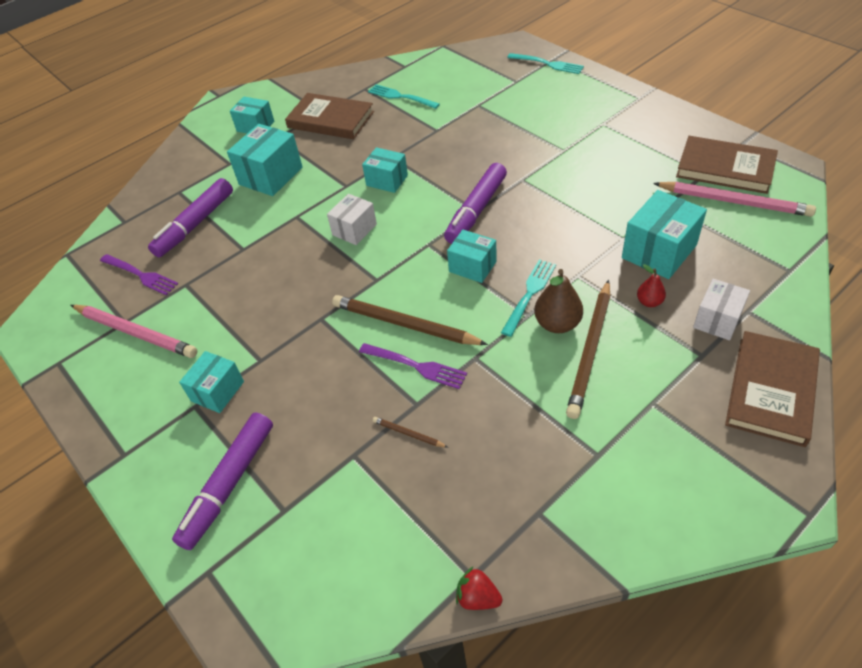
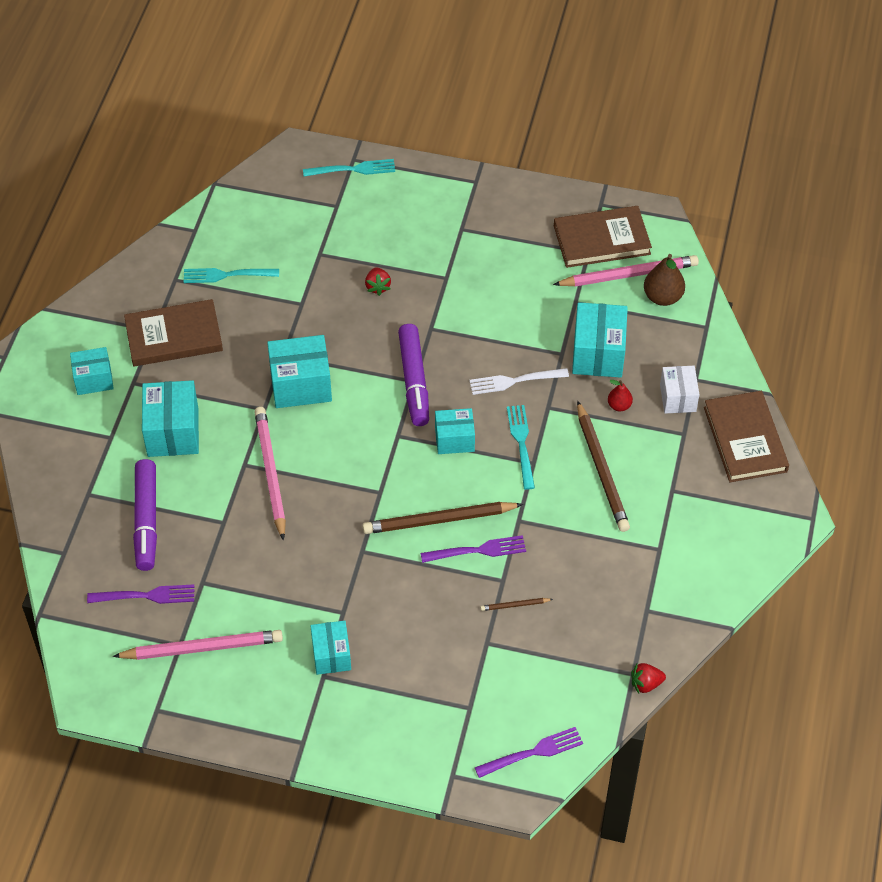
camera: 40 degrees left, 5 degrees up
(229, 484) = (411, 714): purple marker -> none
(300, 599) = (533, 752): none -> purple fork
(308, 230) = (270, 473): none -> pink pencil
(354, 230) = (315, 452): white box -> none
(387, 180) = (301, 385): turquoise box -> turquoise box, size x1.56
(503, 138) = (377, 287): none -> red strawberry
(557, 324) = (562, 459): brown pear -> brown pear (662, 297)
(563, 243) = (515, 381): none -> white fork

